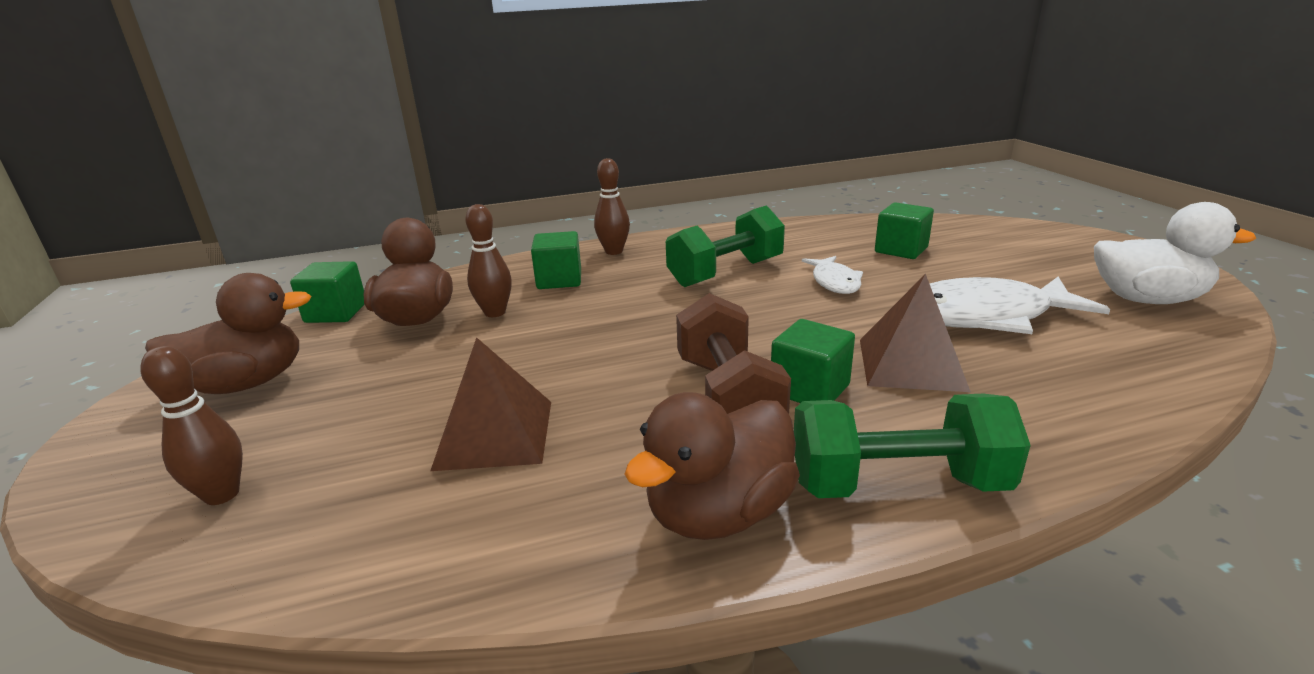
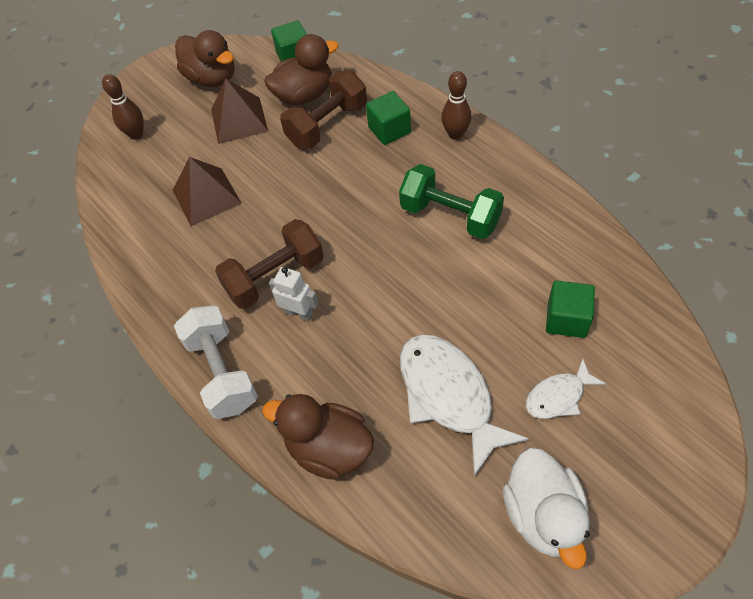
camera: 70 degrees right, 30 degrees up
(495, 312) = (327, 125): brown bowling pin -> brown dumbbell
(719, 513) = (178, 306): brown duck -> brown duck (329, 448)
(809, 389) = (299, 313): green cube -> white robot
(834, 282) = (467, 288): white fish -> white fish (558, 396)
(897, 484) = (222, 372): green dumbbell -> white dumbbell
(911, 364) = (352, 359): brown pyramid -> brown pyramid (239, 120)

